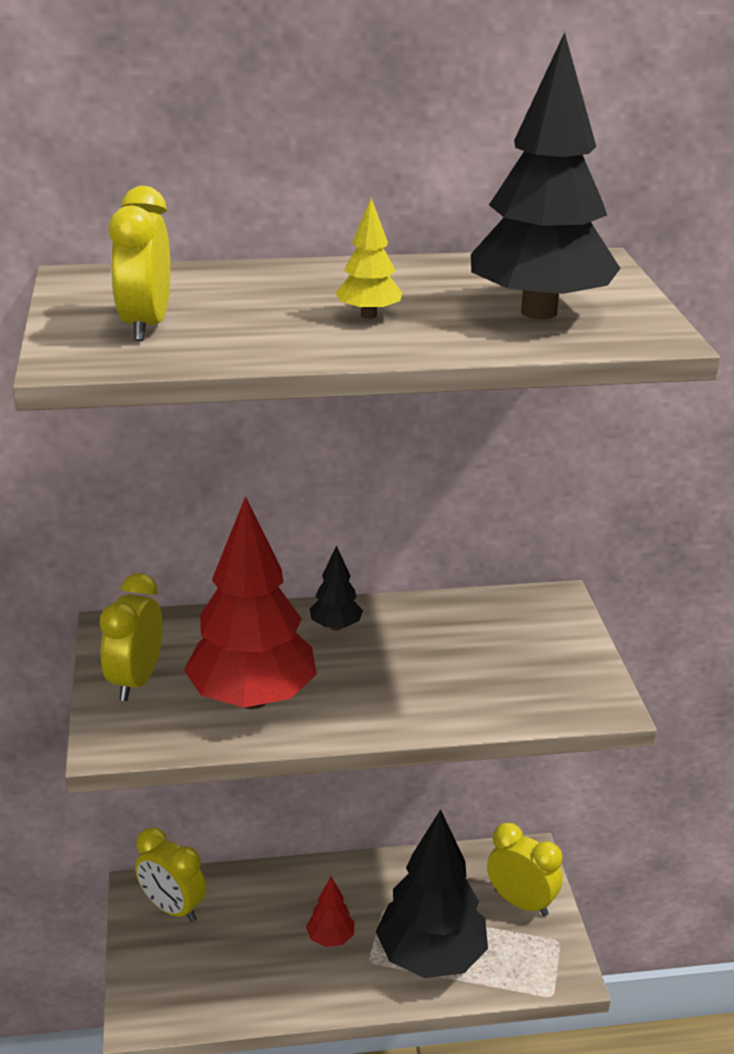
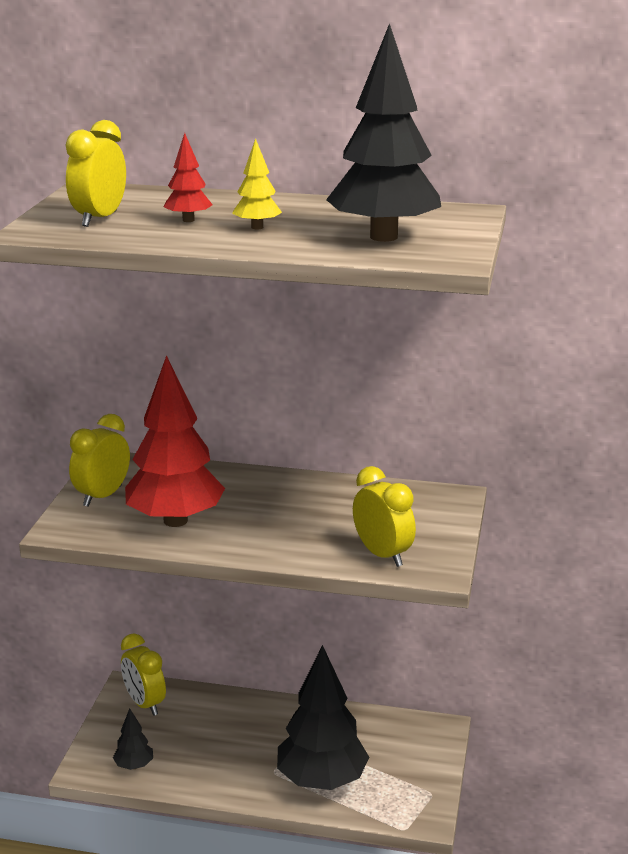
camera: 20 degrees right, 5 degrees down
(330, 938) = (251, 750): red tree -> red tree (188, 220)
(335, 626) = (268, 486): black tree -> black tree (134, 765)
(521, 902) = (416, 760): yellow clock -> yellow clock (382, 555)

